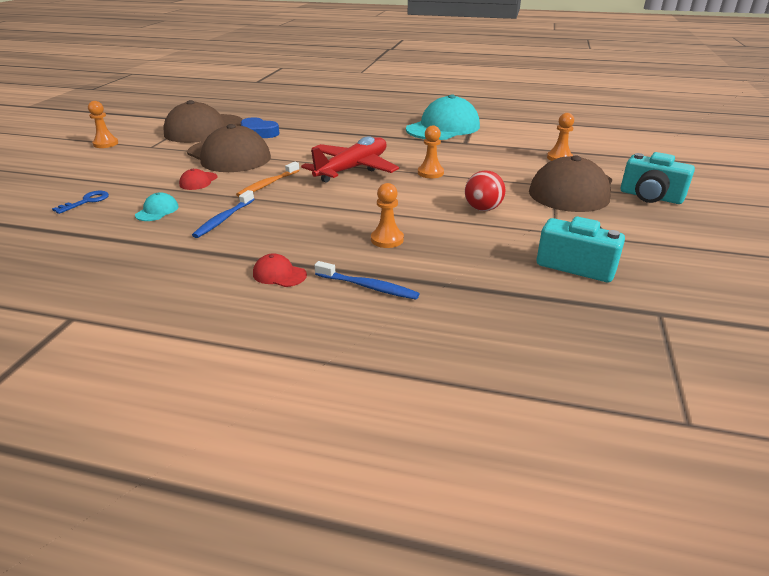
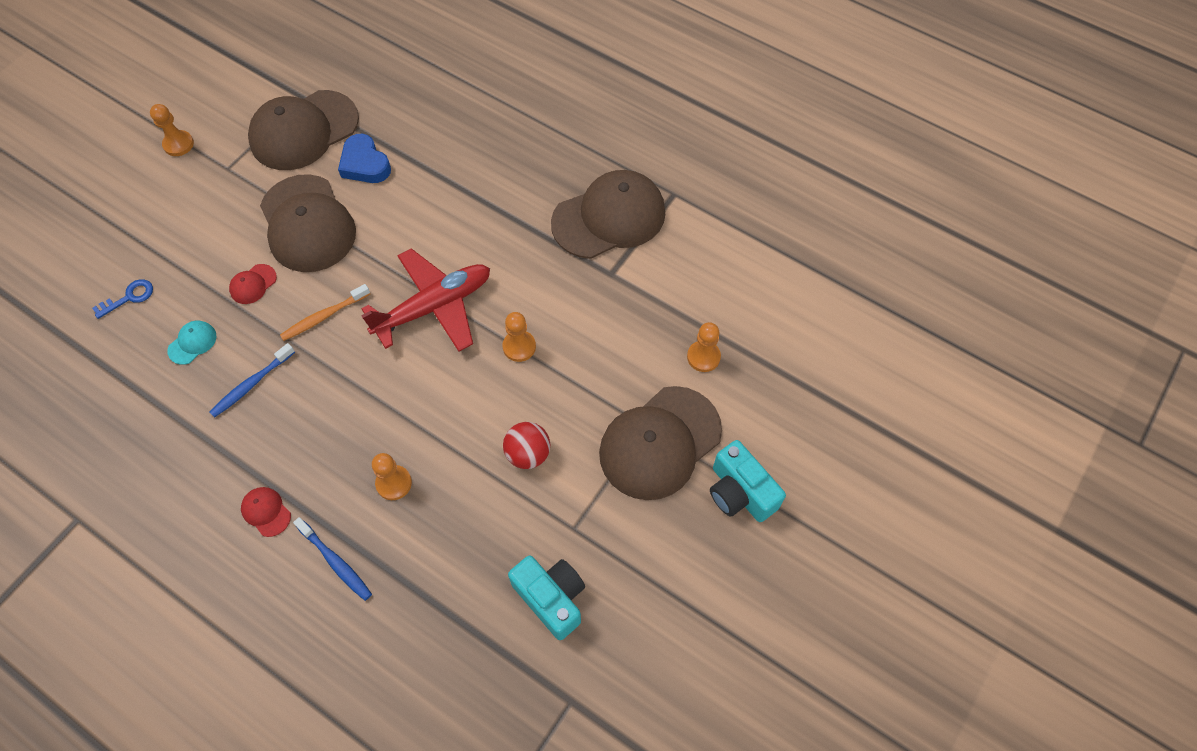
camera: 20 degrees right, 30 degrees up
(443, 128) = (609, 218): turquoise cap -> brown cap

